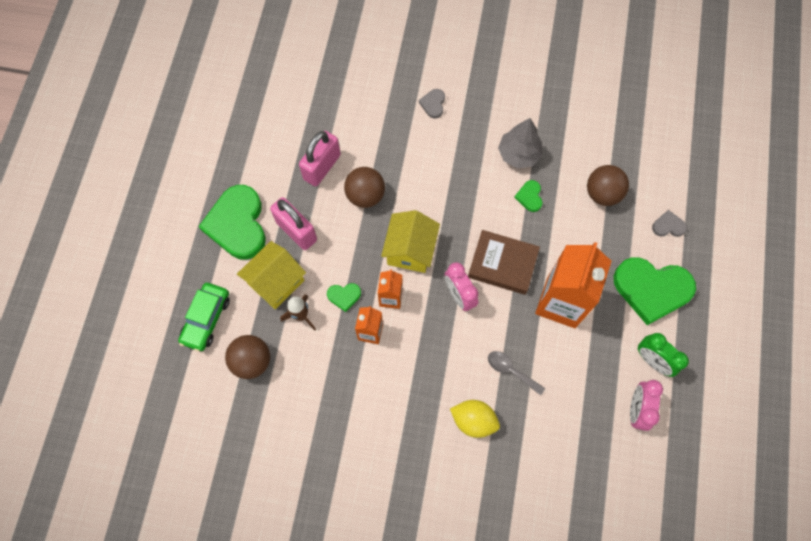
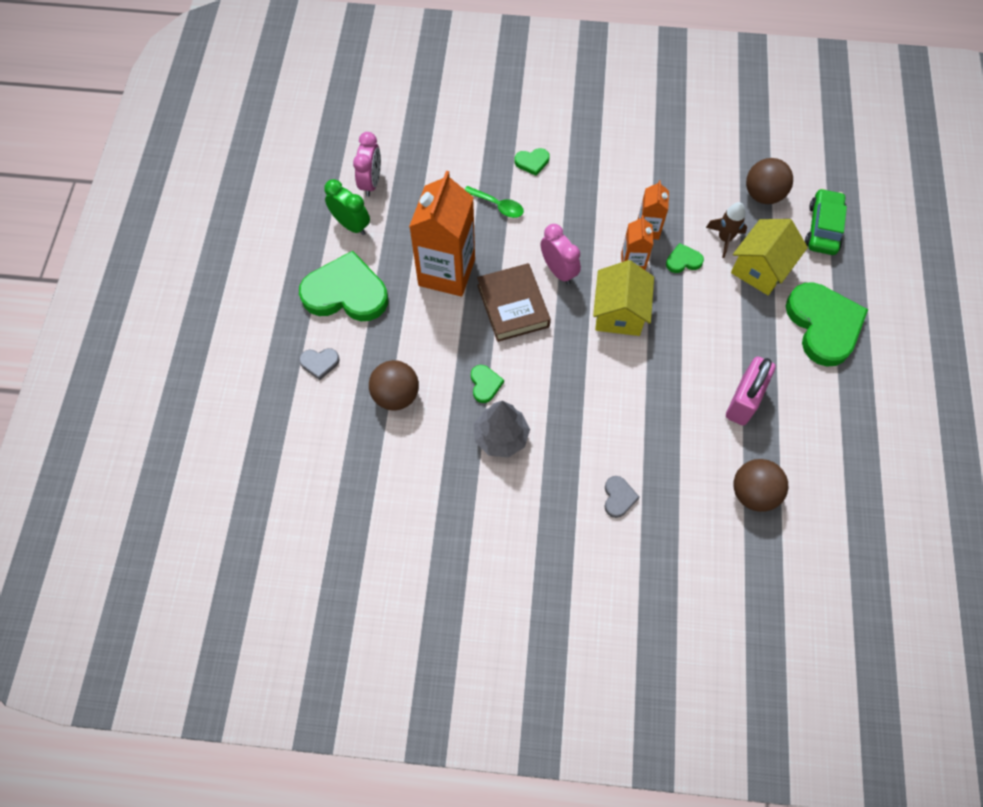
camera: 175 degrees right, 5 degrees down
(296, 231) = (754, 323): pink padlock -> none
(365, 195) = (683, 370): brown ball -> brown ball (753, 493)
(473, 420) = (532, 162): yellow lemon -> green heart
(502, 264) = (513, 306): brown book -> brown book turned 60 degrees clockwise
(511, 370) = (498, 206): grey spoon -> green spoon

